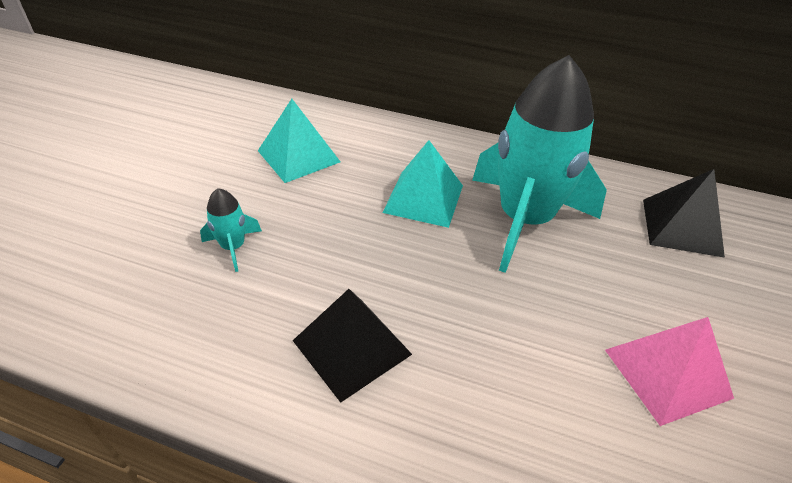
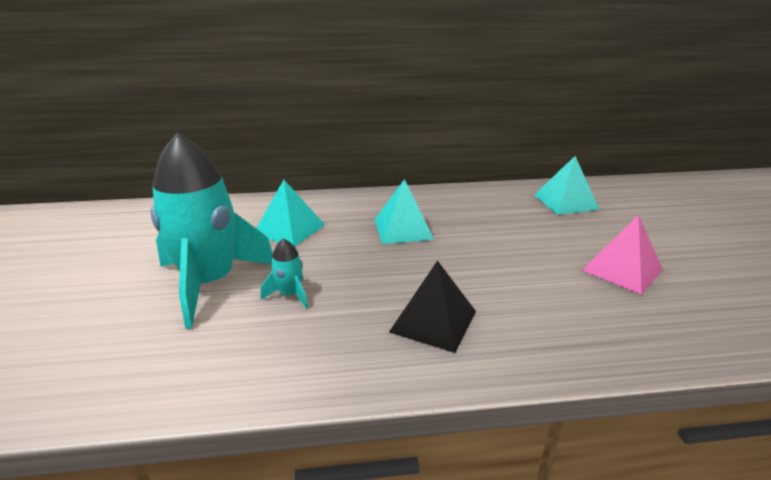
camera: 25 degrees left, 15 degrees down
(525, 220) = (477, 222): turquoise rocket -> turquoise rocket (210, 283)
(681, 227) = (565, 202): black pyramid -> turquoise pyramid

